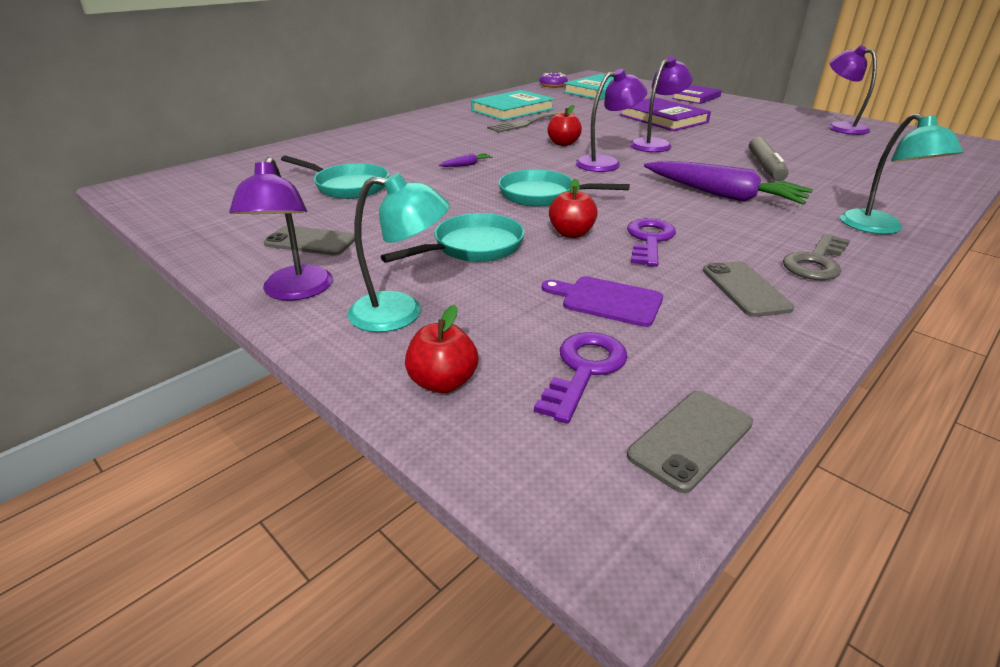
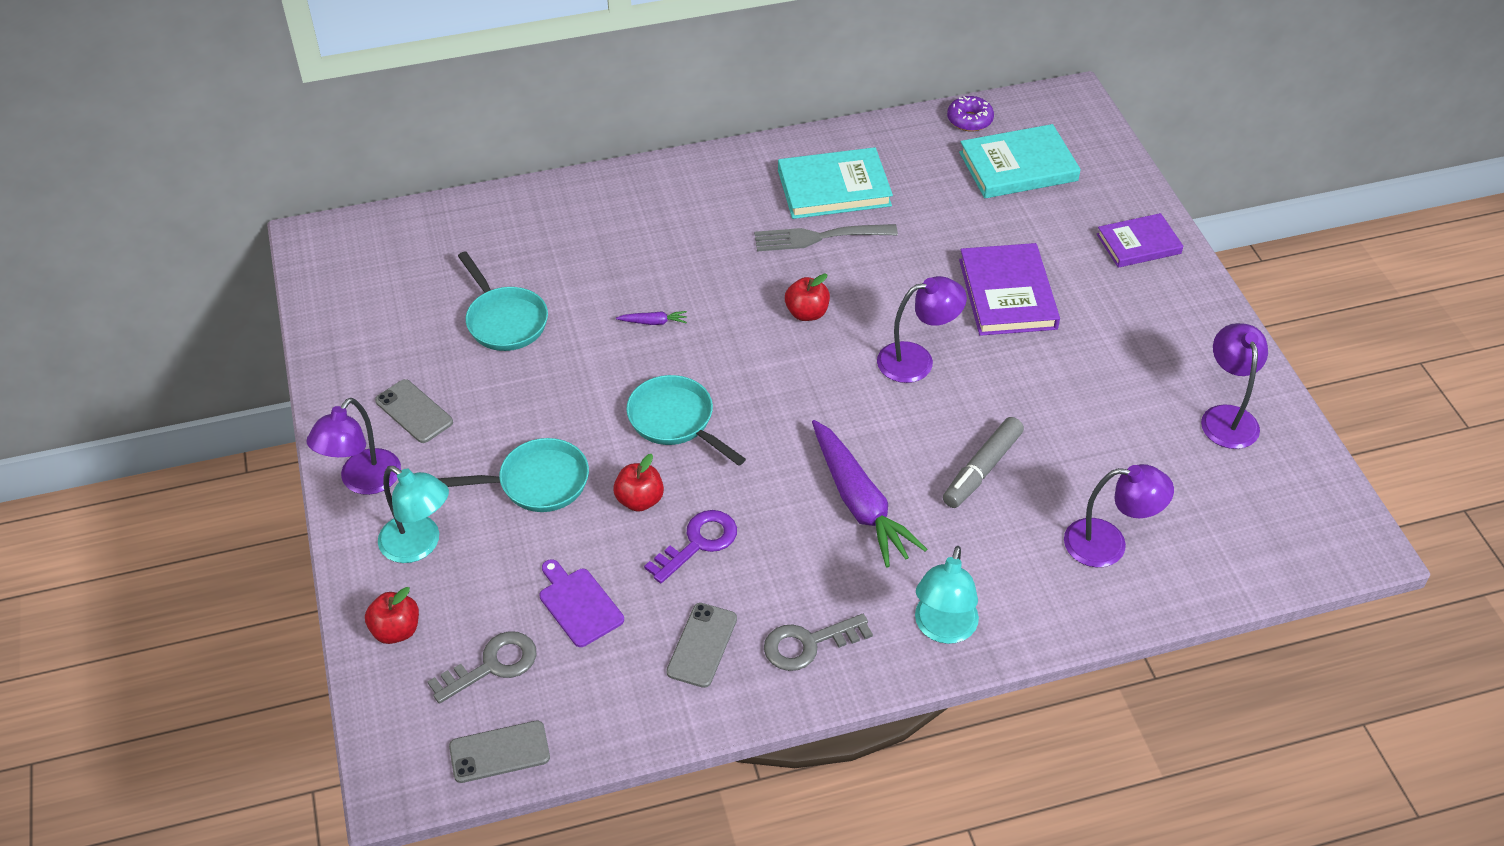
camera: 30 degrees right, 15 degrees up
(584, 369) = (493, 665): purple key -> grey key
(606, 163) = (808, 382): purple lamp -> purple lamp (1108, 544)

